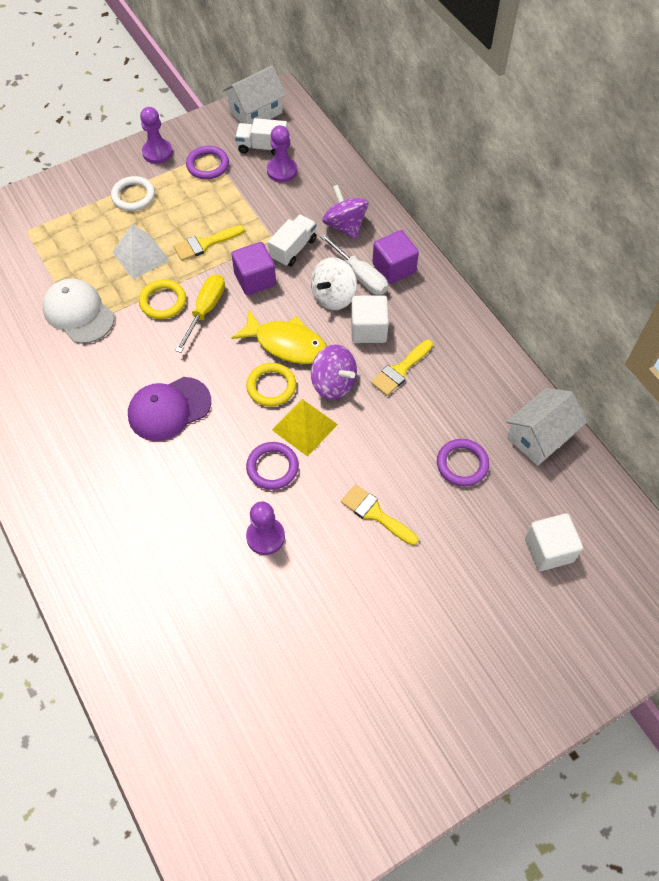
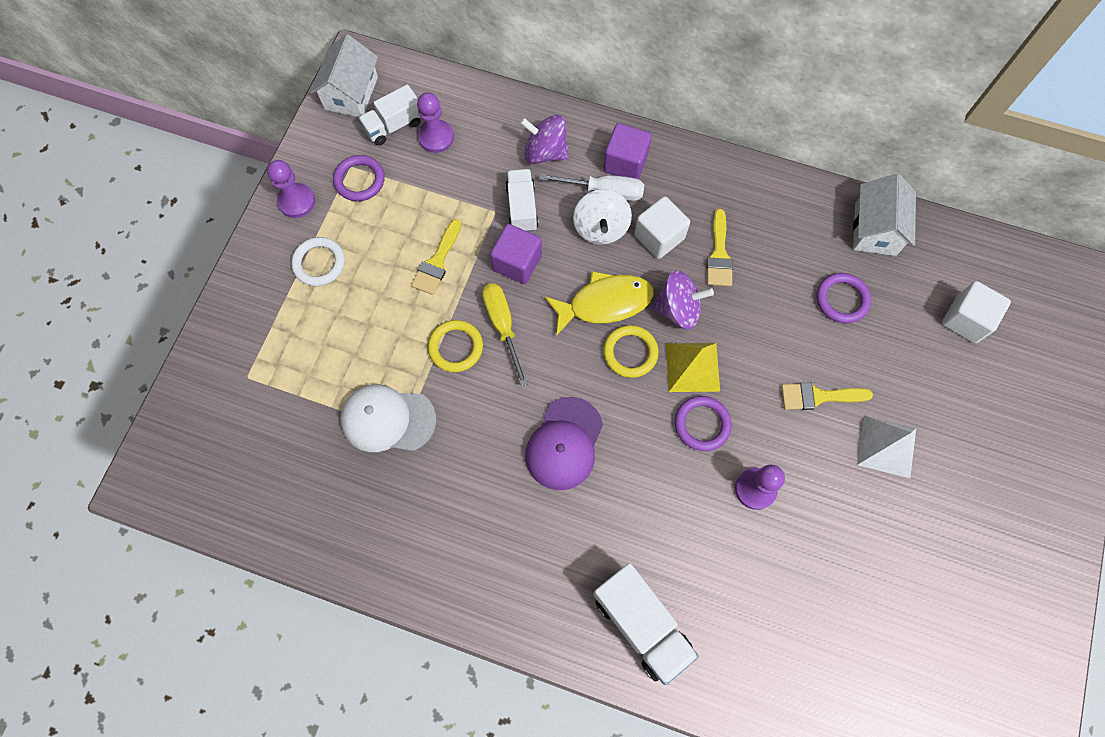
camera: 40 degrees left, 10 degrees up
(100, 556) = (641, 624): none -> white truck
(140, 256) = (389, 318): white pyramid -> white pyramid (887, 446)

